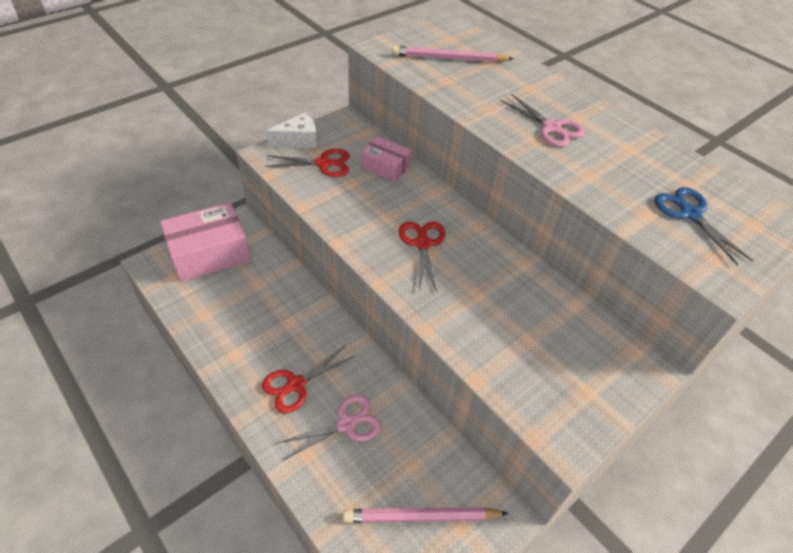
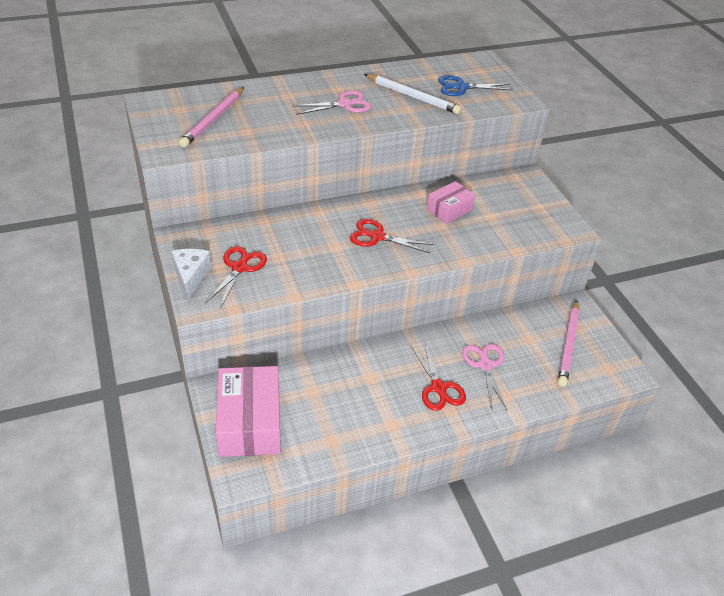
camera: 70 degrees left, 5 degrees down
(385, 167) = (268, 230): pink box -> pink box (449, 209)
(621, 175) = (413, 96): none -> white pencil

